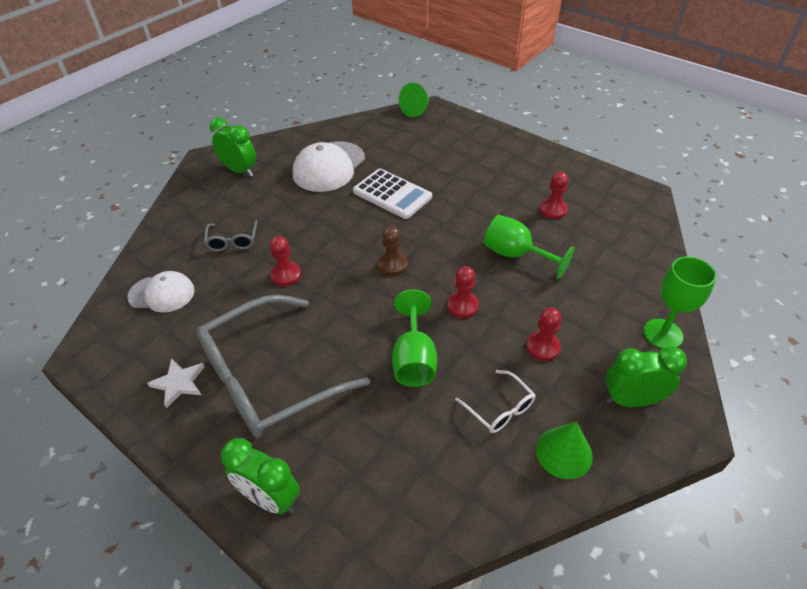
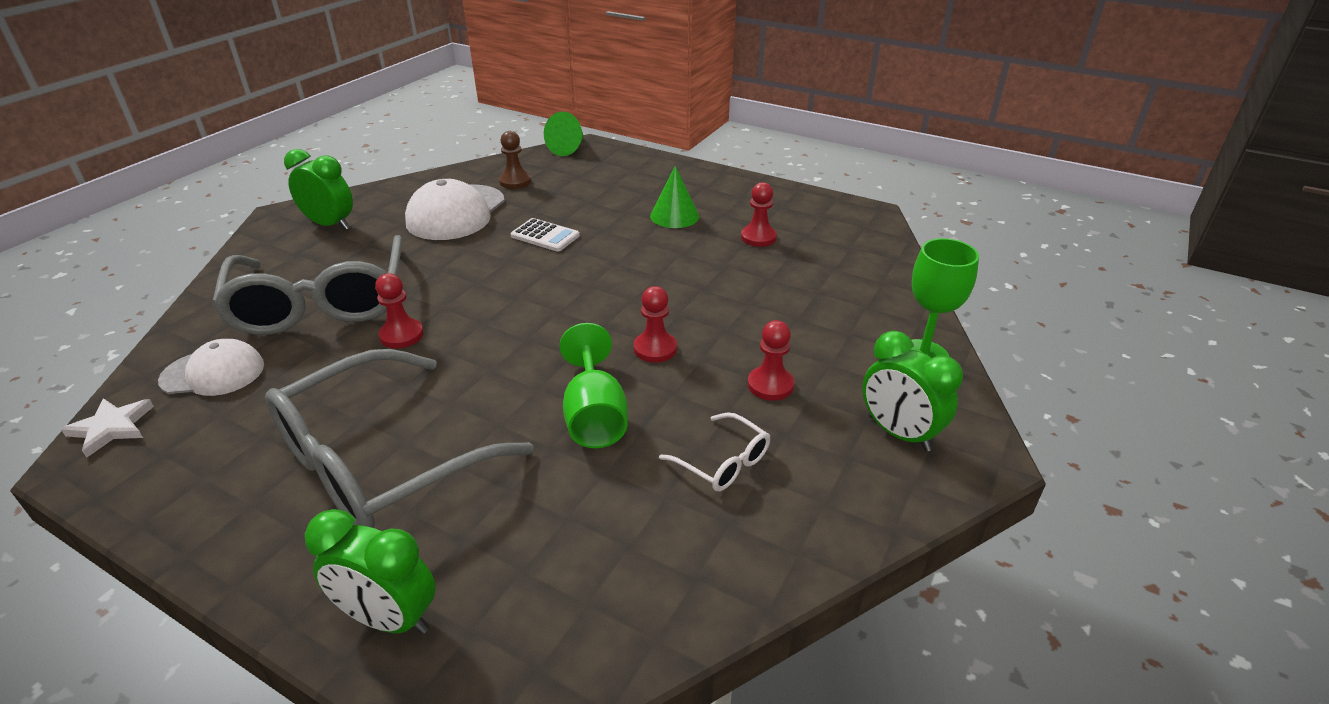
camera: 10 degrees left, 10 degrees down
(179, 383) = (239, 482): white star -> white star (112, 428)
(232, 241) = (321, 303): grey glasses -> grey glasses, size x2.37
(392, 194) = (545, 236): white calculator -> white calculator, size x0.64
(392, 265) = (553, 311): brown pawn -> brown pawn (515, 181)
(516, 255) = (718, 288): green goblet -> none
(564, 452) = (820, 505): green cone -> green cone (674, 216)
(631, 400) = (898, 433): green clock -> green clock turned 120 degrees counterclockwise

